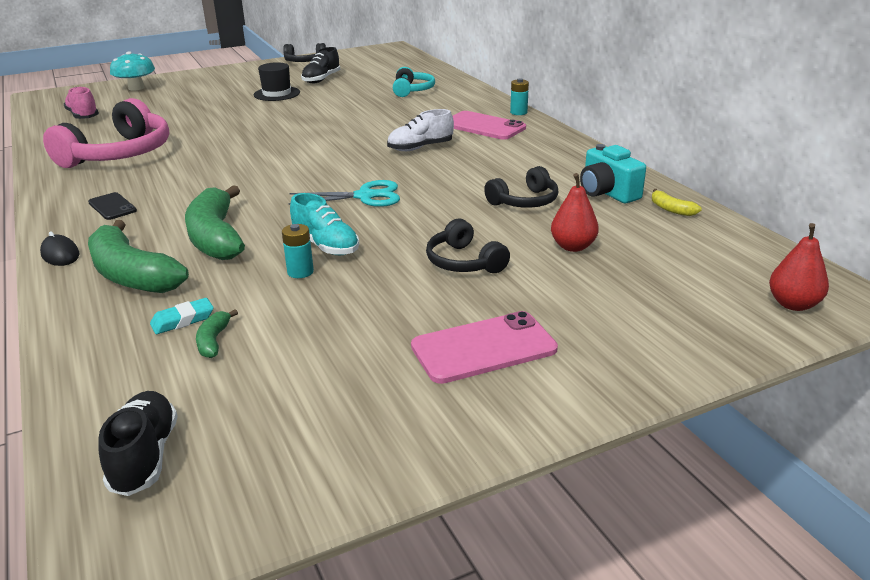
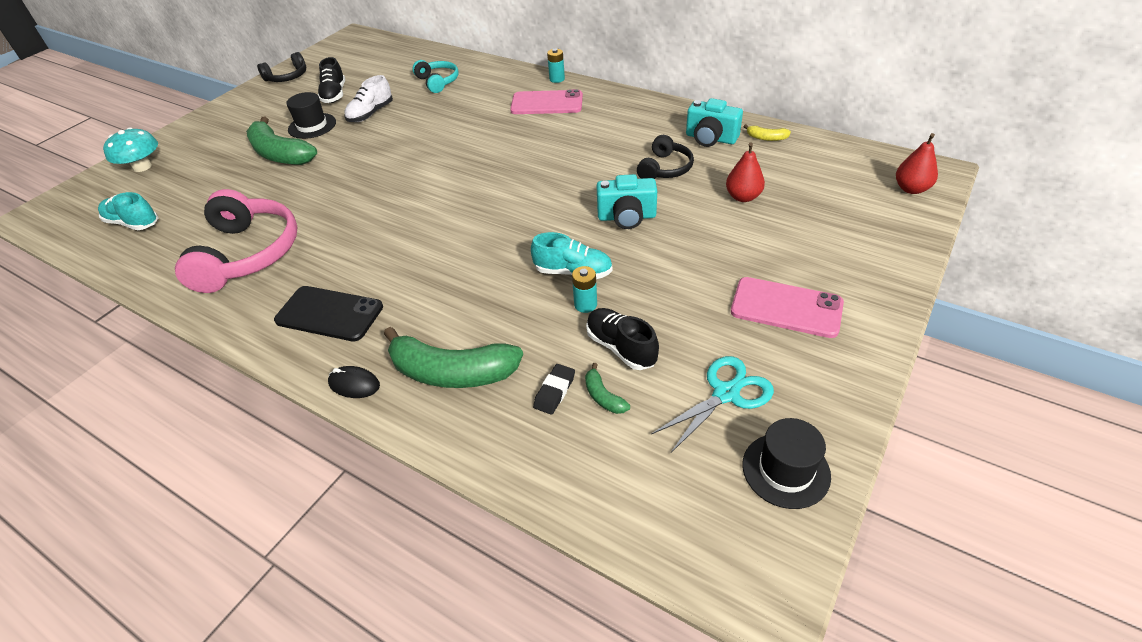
camera: 30 degrees left, 15 degrees up
(83, 116) = (133, 223): pink shoe -> turquoise shoe
(112, 207) = (329, 314): black phone -> black phone, size x1.73
(145, 456) = (684, 512): black shoe -> black shoe (621, 347)
(183, 320) = (554, 391): turquoise eraser -> black eraser
(216, 237) = (473, 303): green banana -> green banana (280, 154)
(280, 475) = (785, 470): none -> black hat
(365, 196) = (541, 211): turquoise scissors -> turquoise scissors (726, 394)
(420, 148) = (524, 144): white shoe -> white shoe (371, 114)
(432, 224) = (627, 217): none -> turquoise camera
(464, 262) = (689, 242): black headphones -> none
(484, 348) = (786, 308): pink phone -> pink phone turned 75 degrees clockwise

